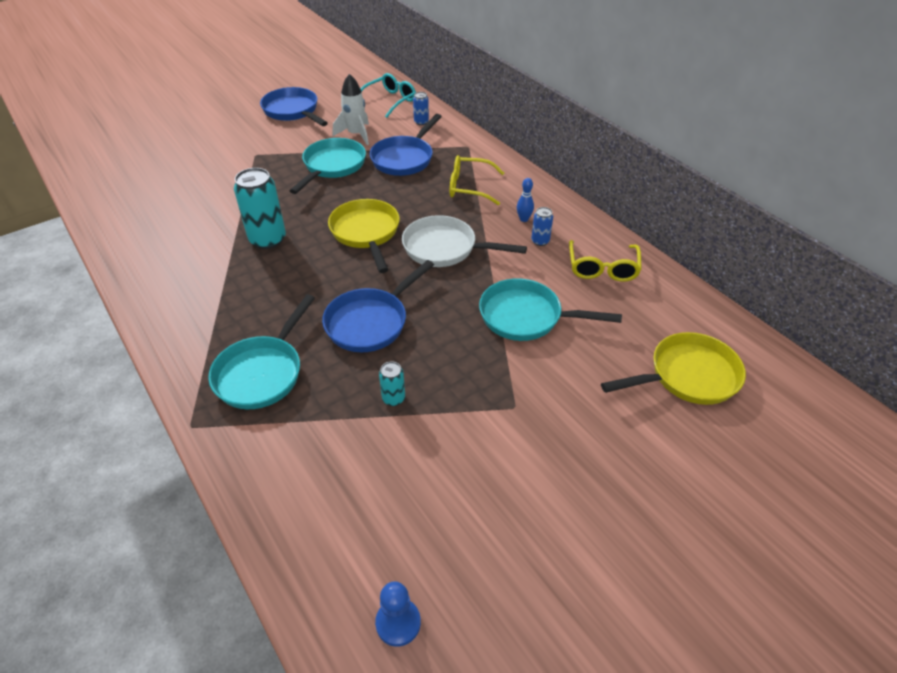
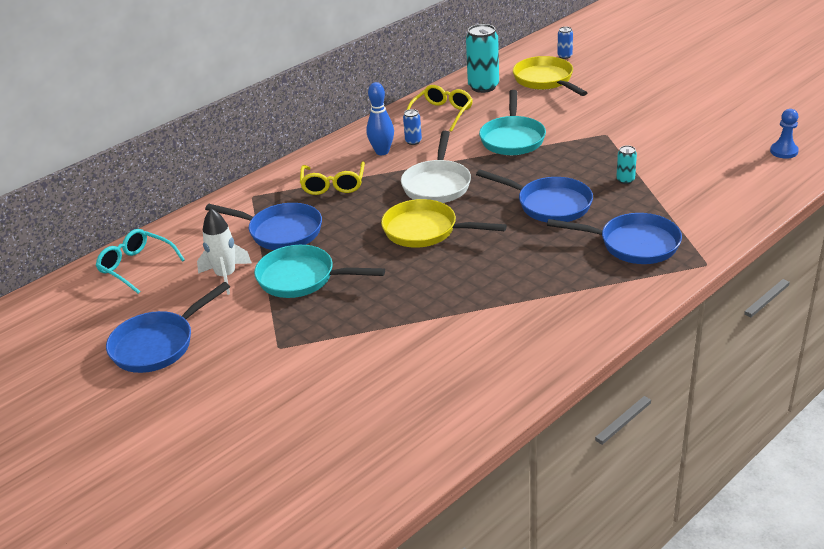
camera: 95 degrees left, 10 degrees down
(262, 373) = (633, 244): turquoise pan -> blue pan
(268, 239) = (453, 289): turquoise can -> turquoise can (483, 87)
(366, 233) = (425, 230): yellow pan -> yellow pan turned 45 degrees clockwise
(421, 122) = (195, 234): blue can -> blue can (564, 56)
(524, 219) = (382, 152): blue bowling pin -> blue bowling pin, size x1.68
(602, 268) = (442, 113): yellow glasses -> yellow glasses turned 60 degrees counterclockwise

